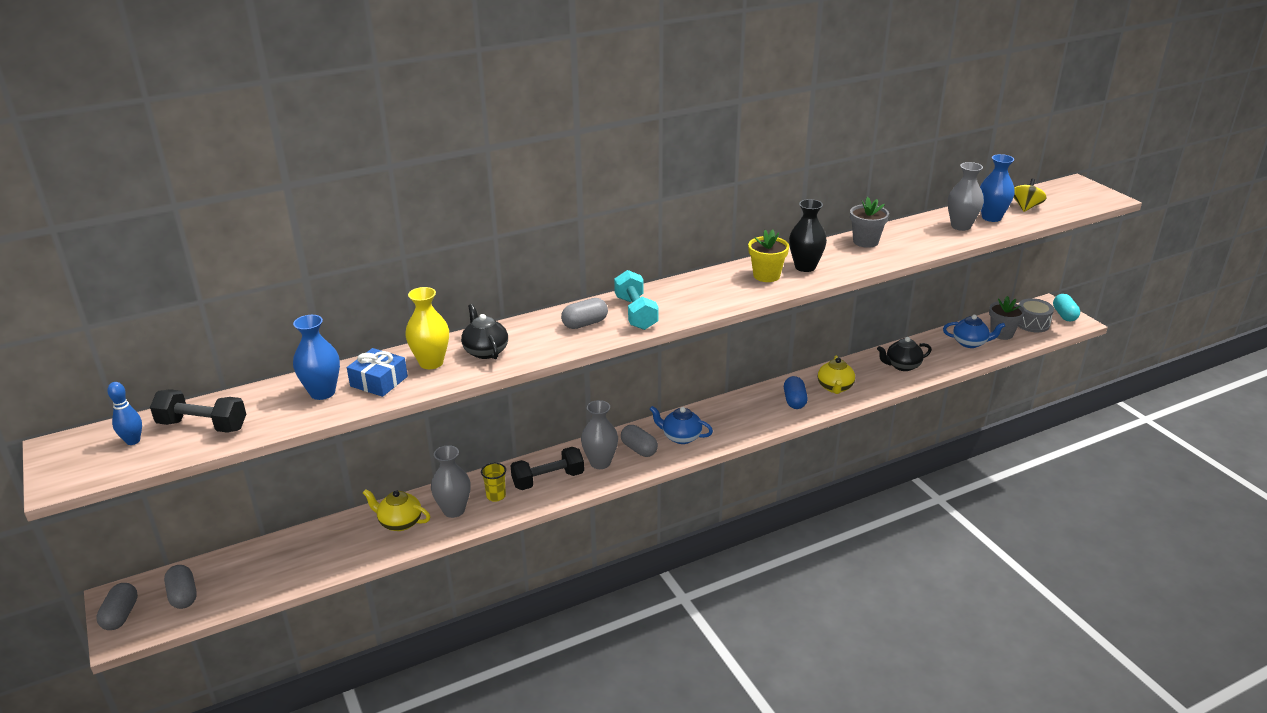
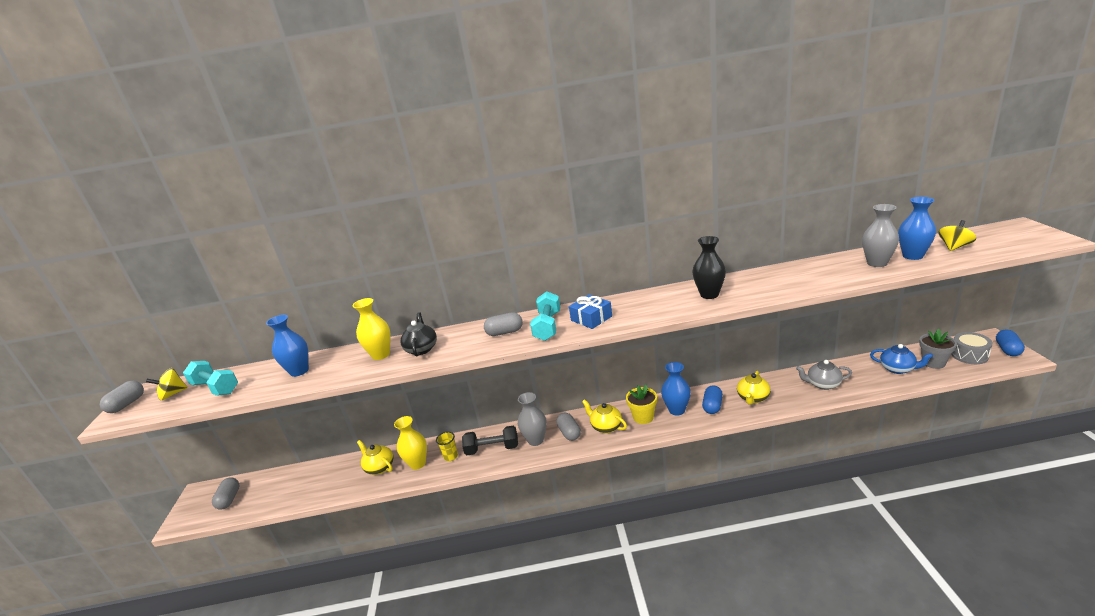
camera: 25 degrees right, 5 degrees down
(121, 615) = (190, 507): grey capsule -> grey capsule (127, 404)
(133, 441) = (173, 394): blue bowling pin -> yellow spinning top
(202, 425) = (216, 388): black dumbbell -> turquoise dumbbell
(379, 381) = (338, 366): blue gift -> blue gift (591, 318)
(454, 510) = (418, 463): grey vase -> yellow vase
(681, 437) = (606, 427): blue teapot -> yellow teapot
(756, 409) = (676, 410): none -> blue vase
(766, 275) = (671, 300): yellow flower pot -> yellow flower pot (643, 417)
(865, 241) = (776, 275): grey flower pot -> none
(902, 366) = (823, 384): black teapot -> grey teapot
(1064, 315) = (1007, 350): turquoise capsule -> blue capsule

